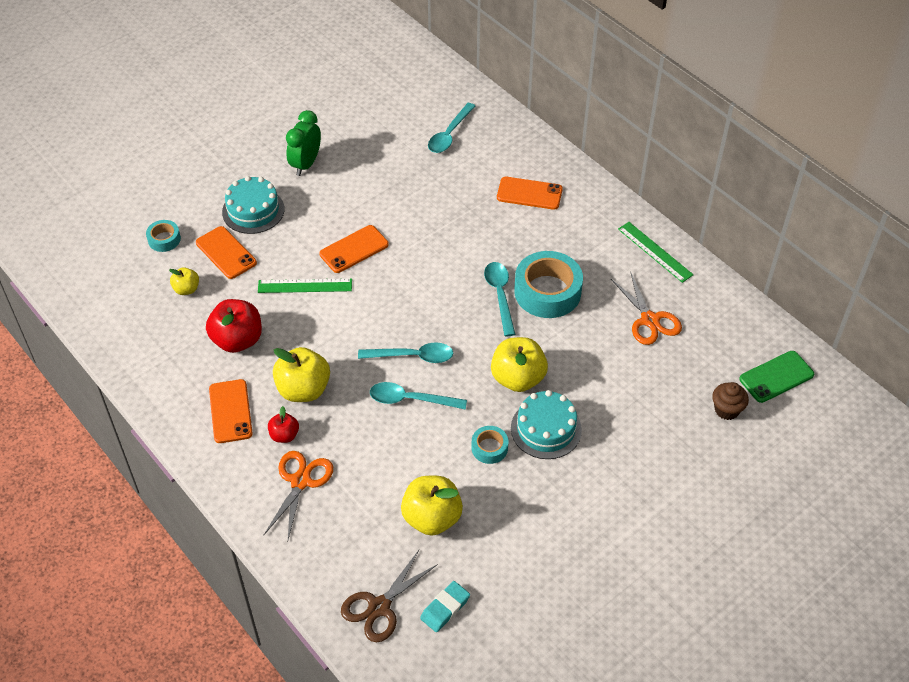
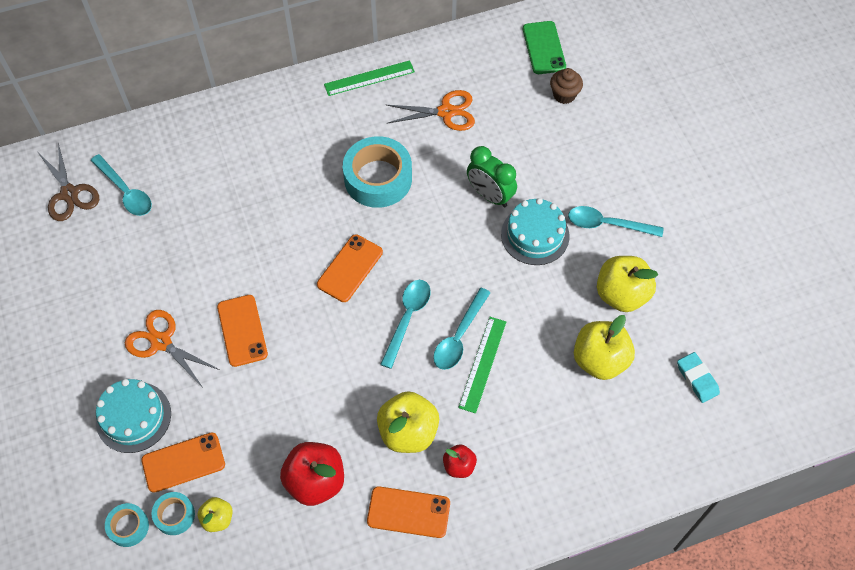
camera: 70 degrees left, 10 degrees up
(300, 481) = (520, 465): orange scissors -> orange scissors (161, 342)
(305, 286) = (270, 393): green ruler -> green ruler (483, 364)
(306, 164) = (91, 343): green clock -> green clock (490, 195)
(379, 607) = (681, 434): brown scissors -> brown scissors (69, 194)
(489, 448) = (539, 287): turquoise tape -> turquoise tape (174, 515)
(500, 295) = (364, 219): turquoise spoon -> turquoise spoon (607, 224)
(518, 378) = (470, 238): yellow apple -> yellow apple (621, 294)
(529, 193) = (246, 150): orange phone -> orange phone (350, 268)

